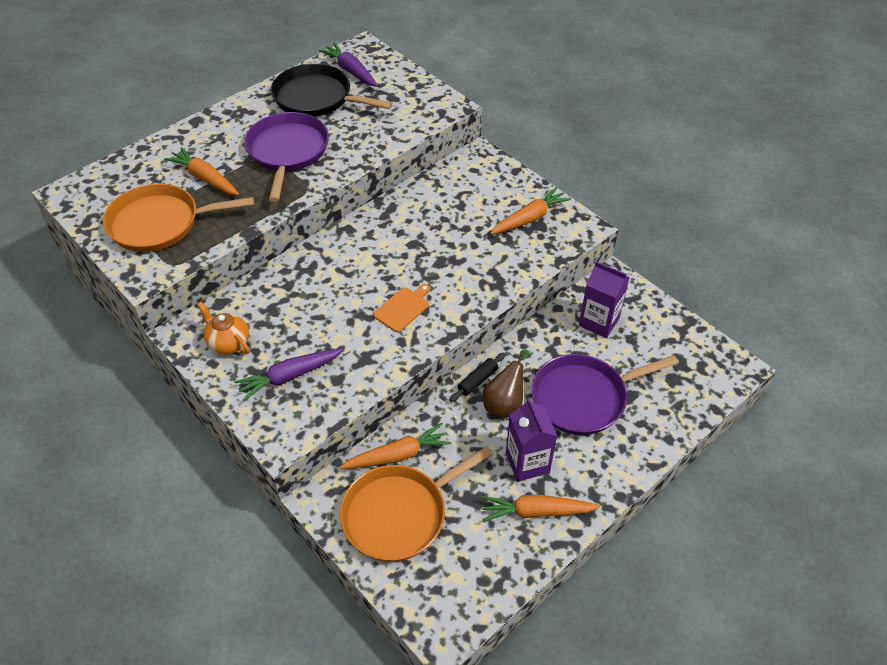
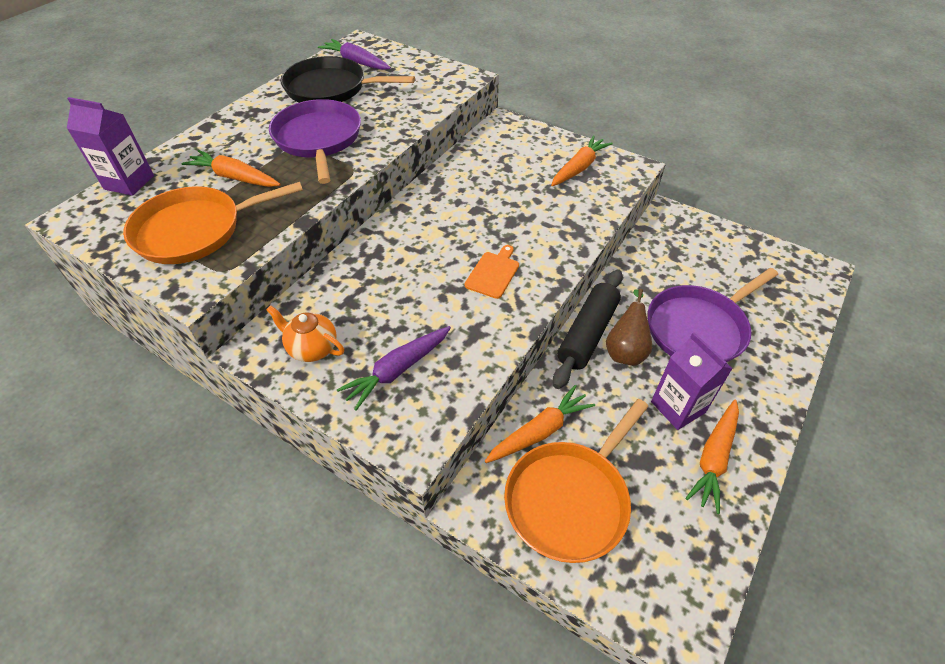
camera: 15 degrees left, 0 degrees up
(477, 380) = (587, 334): black rolling pin -> black rolling pin, size x1.94
(536, 512) = (714, 458): orange carrot -> orange carrot turned 45 degrees counterclockwise
(599, 322) = (675, 254): purple carton -> purple carton (129, 182)

